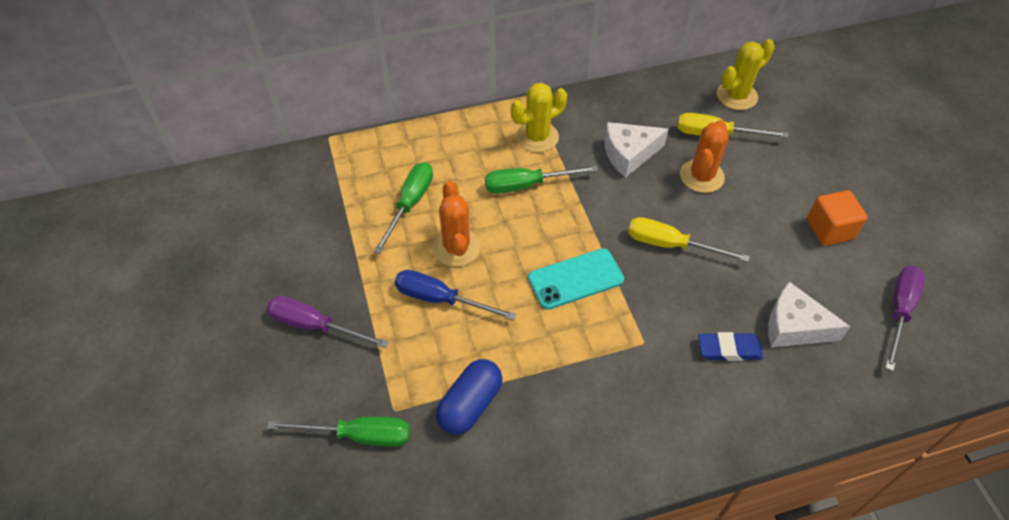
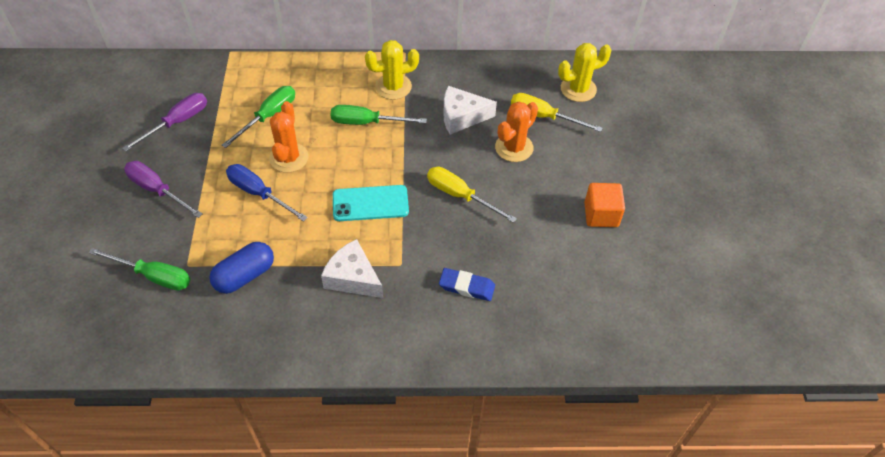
camera: 15 degrees right, 0 degrees up
(794, 327) = (529, 283): white cheese -> white cheese (353, 278)
(899, 311) = (626, 293): purple screwdriver -> purple screwdriver (177, 122)

